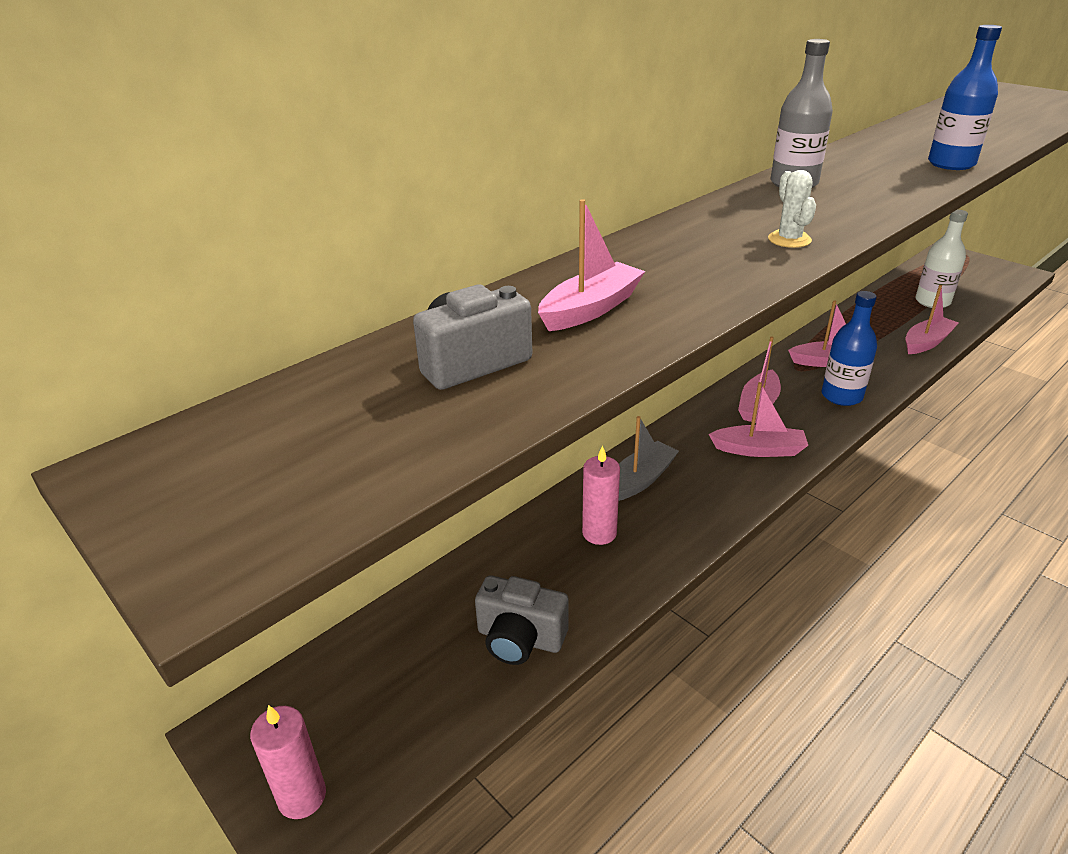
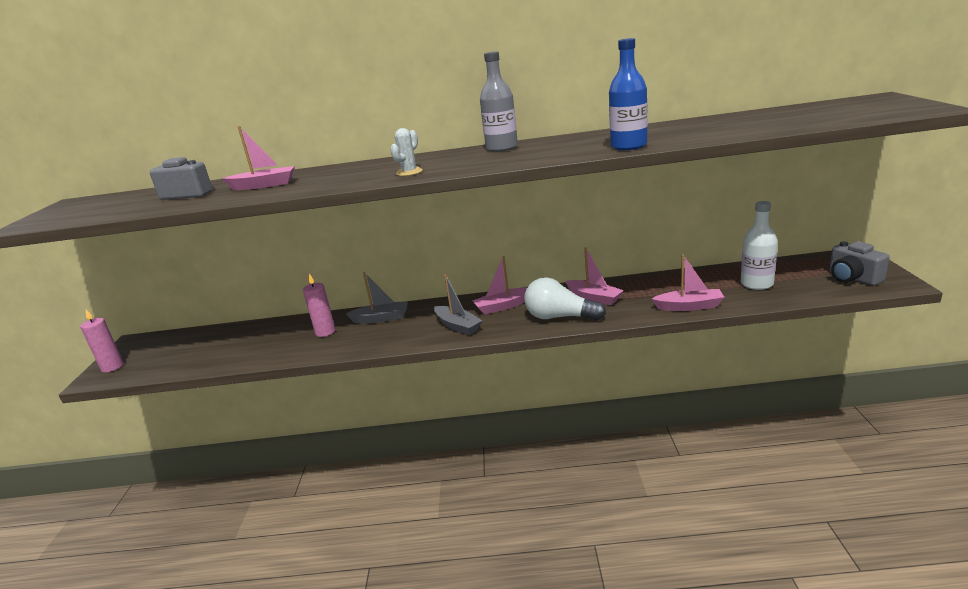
camera: 45 degrees right, 10 degrees down
(520, 638) = (233, 354): grey camera -> grey camera (853, 278)
(759, 450) = (458, 326): pink boat -> grey boat
(841, 396) = (559, 317): blue bottle -> white light bulb

